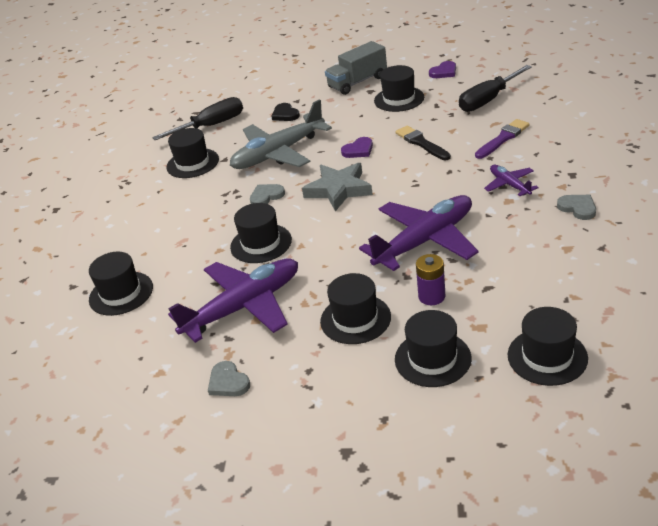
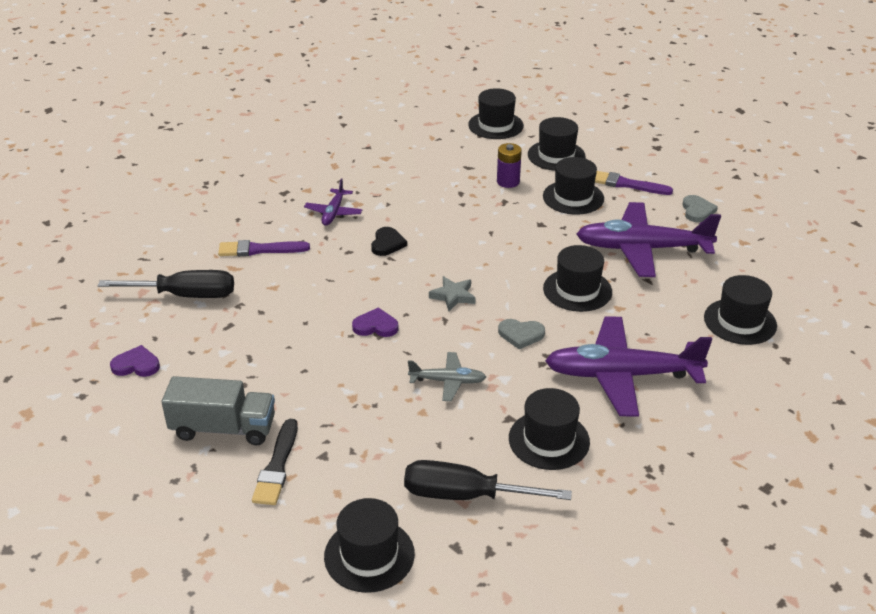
camera: 145 degrees left, 0 degrees up
(278, 153) = (448, 381): grey plane -> grey plane, size x0.49
(285, 114) = (366, 440): black heart -> black heart (387, 244)
(324, 369) = (626, 184): none -> purple brush
(338, 190) = (453, 296): grey star -> grey star, size x0.57
(399, 99) = (238, 362): black hat -> black hat (369, 555)
(421, 143) = (318, 292): black brush -> black brush (277, 466)
(425, 241) = (456, 214): purple plane -> purple plane (621, 375)
(578, 208) = (330, 172): grey heart -> none

